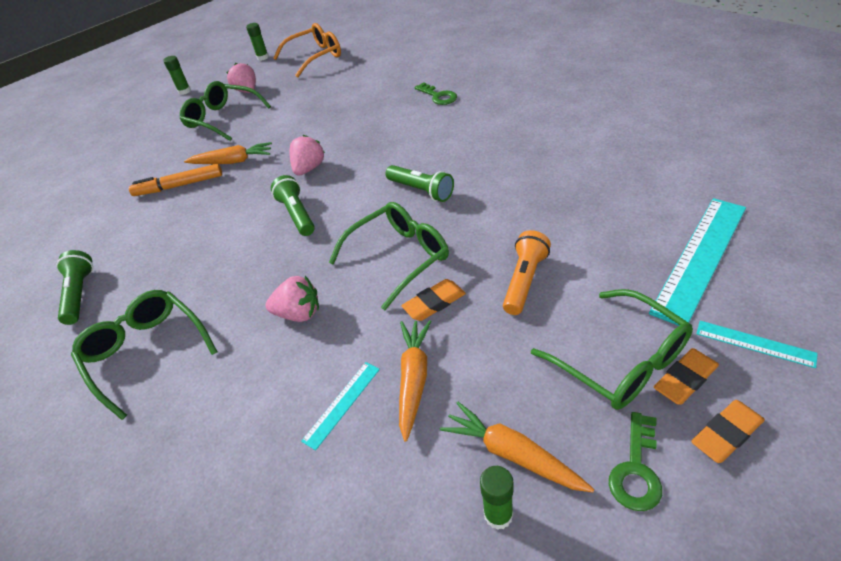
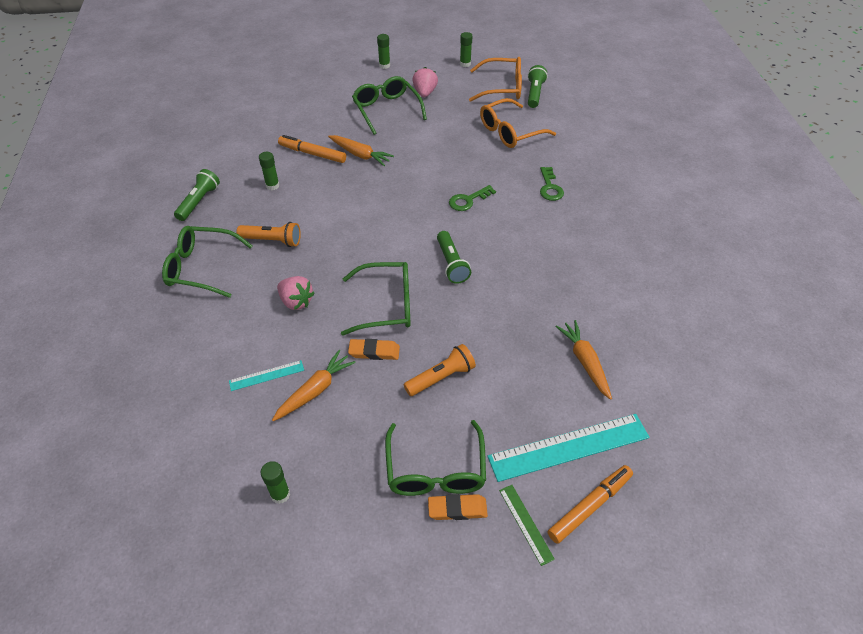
camera: 30 degrees right, 5 degrees up
(146, 352) = (201, 267): green glasses -> green glasses turned 75 degrees counterclockwise
(160, 233) = (272, 185): none -> green glue stick
(211, 278) = (272, 241): none -> orange flashlight
(297, 214) = (359, 227): green flashlight -> green flashlight (534, 93)
(309, 168) = (400, 194): pink strawberry -> none
(358, 79) = (510, 132): none -> orange glasses
(512, 454) = (320, 471): orange carrot -> orange carrot (585, 362)
(636, 469) = (371, 531): green key -> green key (468, 200)
(726, 433) = (440, 554): orange eraser -> none
(754, 343) = (526, 523): turquoise ruler -> green ruler
(779, 289) = (590, 506): none -> orange marker

